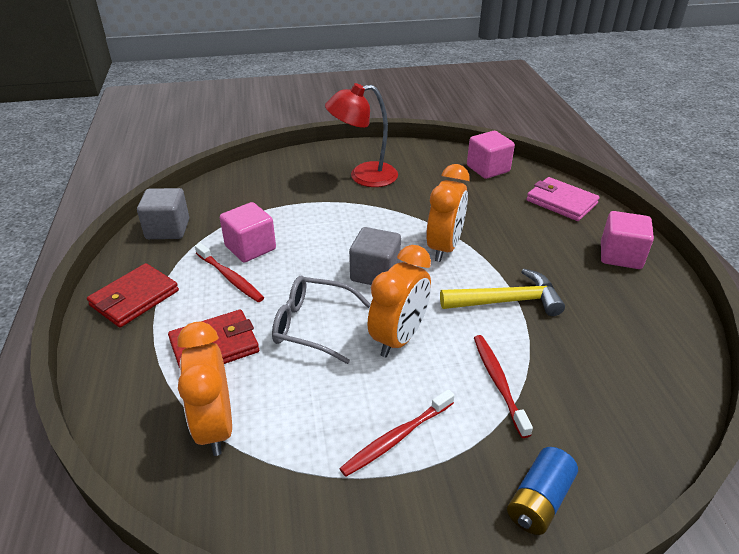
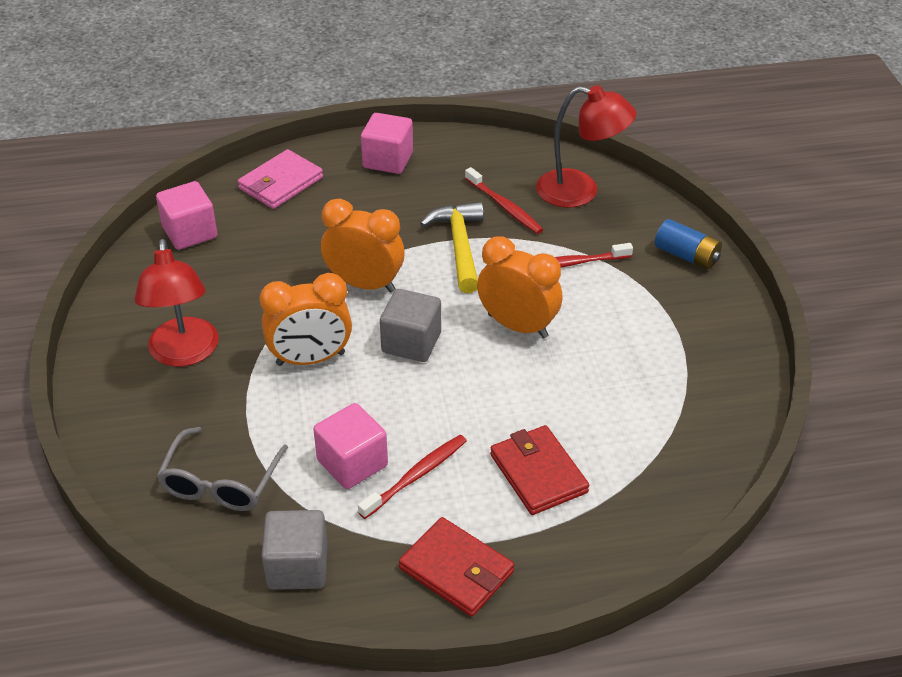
camera: 90 degrees left, 5 degrees up
(215, 426) = (646, 456): orange clock -> orange clock (310, 359)
(312, 325) = (501, 393): grey glasses -> grey glasses (220, 483)
(396, 438) = (641, 330): red toothbrush -> red toothbrush (504, 207)
(632, 398) = (580, 191): none -> red lamp

